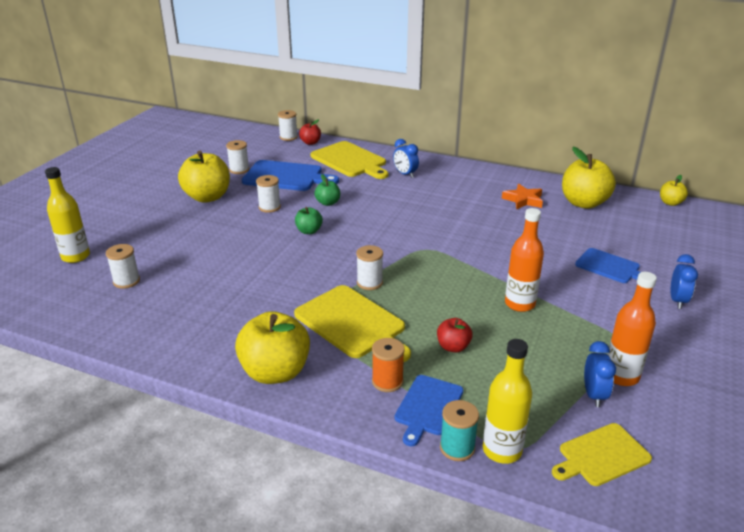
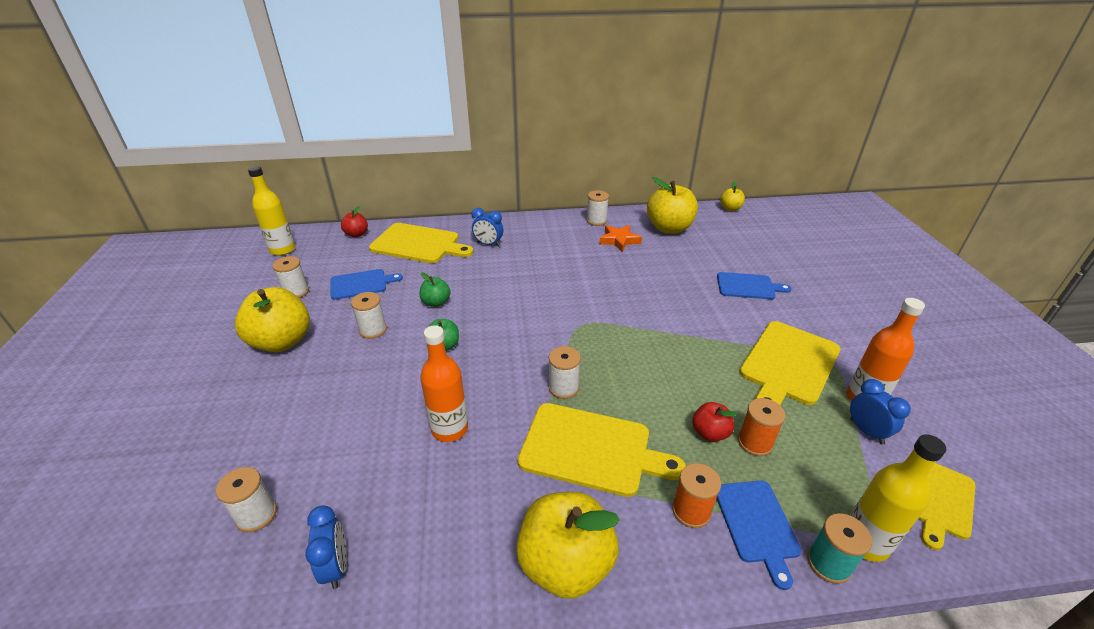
camera: 30 degrees left, 5 degrees up
(76, 256) = (142, 507): yellow bottle -> yellow bottle (282, 250)
(286, 176) = (361, 284): blue cutting board -> blue cutting board, size x0.62
(288, 137) = (325, 234): white spool -> white spool (596, 221)
(483, 365) = (754, 442): none -> orange spool
(519, 304) = (718, 355): orange bottle -> orange bottle (449, 429)
(577, 330) = (788, 364): none -> yellow cutting board
(677, 301) = (825, 302): blue clock -> blue clock (336, 566)

